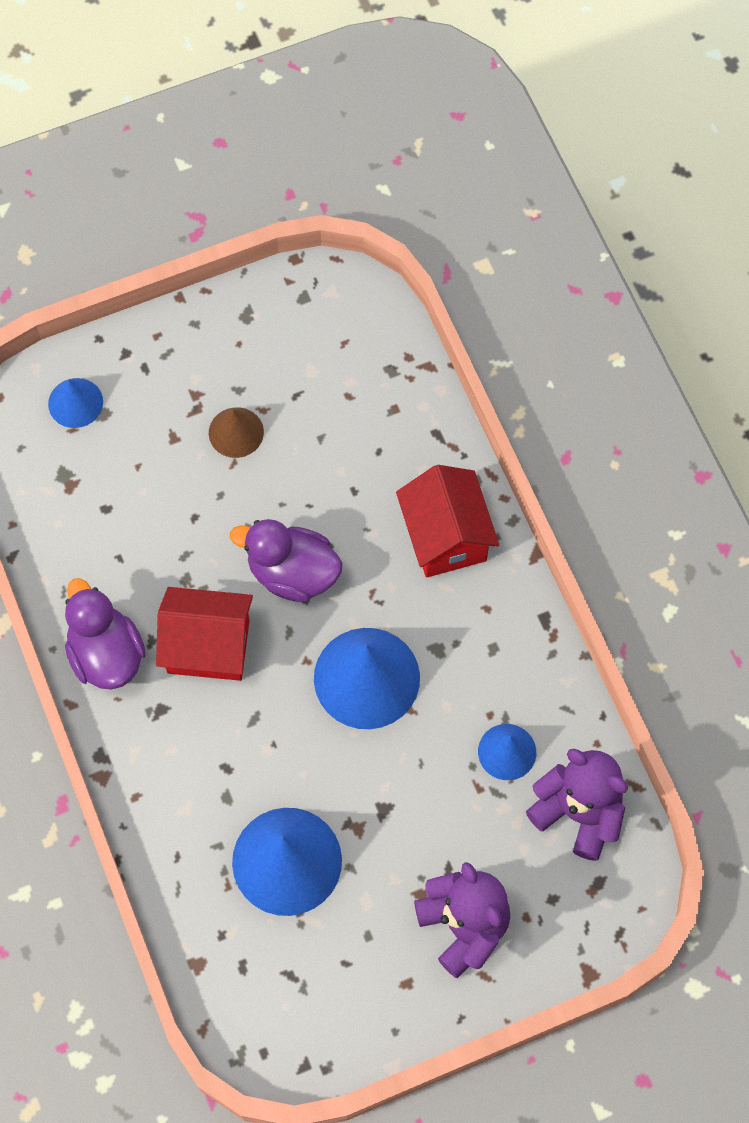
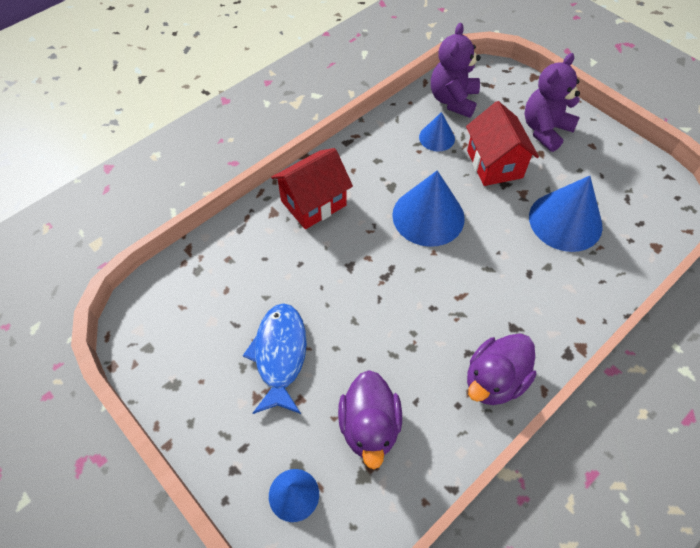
camera: 110 degrees left, 10 degrees down
(208, 646) = (453, 313): red house -> red house (494, 164)
(236, 432) = (280, 355): brown cone -> blue fish
(292, 573) = (376, 280): purple duck -> purple duck (369, 426)

